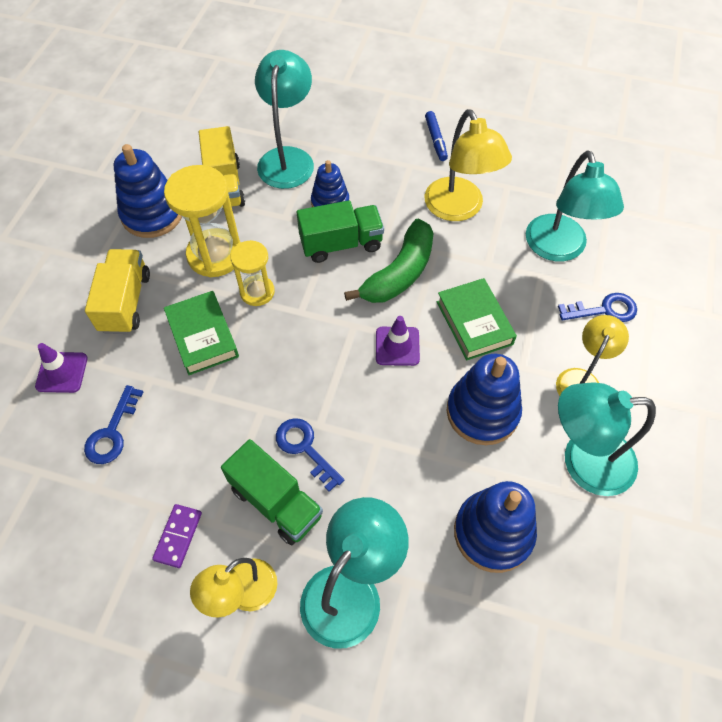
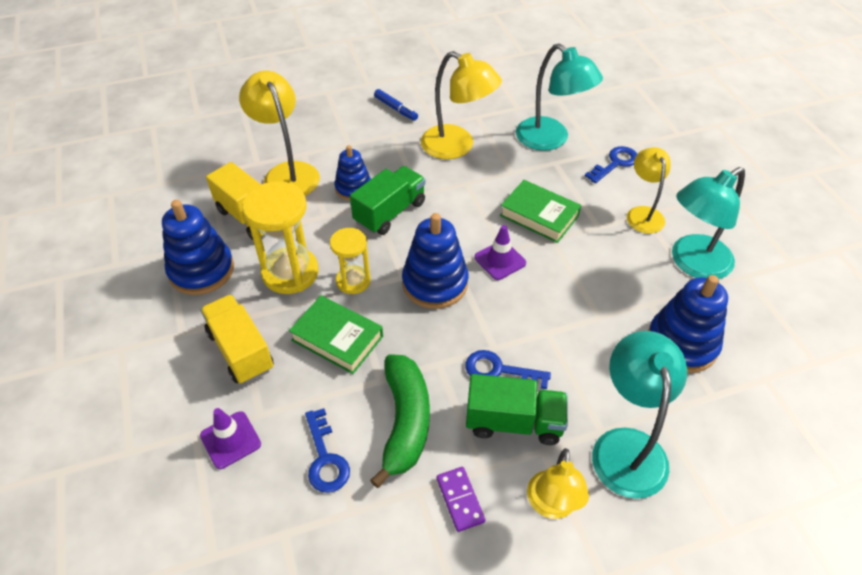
camera: 35 degrees left, 10 degrees down
(288, 158) = (287, 173): turquoise lamp -> yellow lamp
(399, 273) = (454, 210): green banana -> green banana (405, 422)
(482, 412) = (600, 270): blue stacking toy -> blue stacking toy (435, 283)

